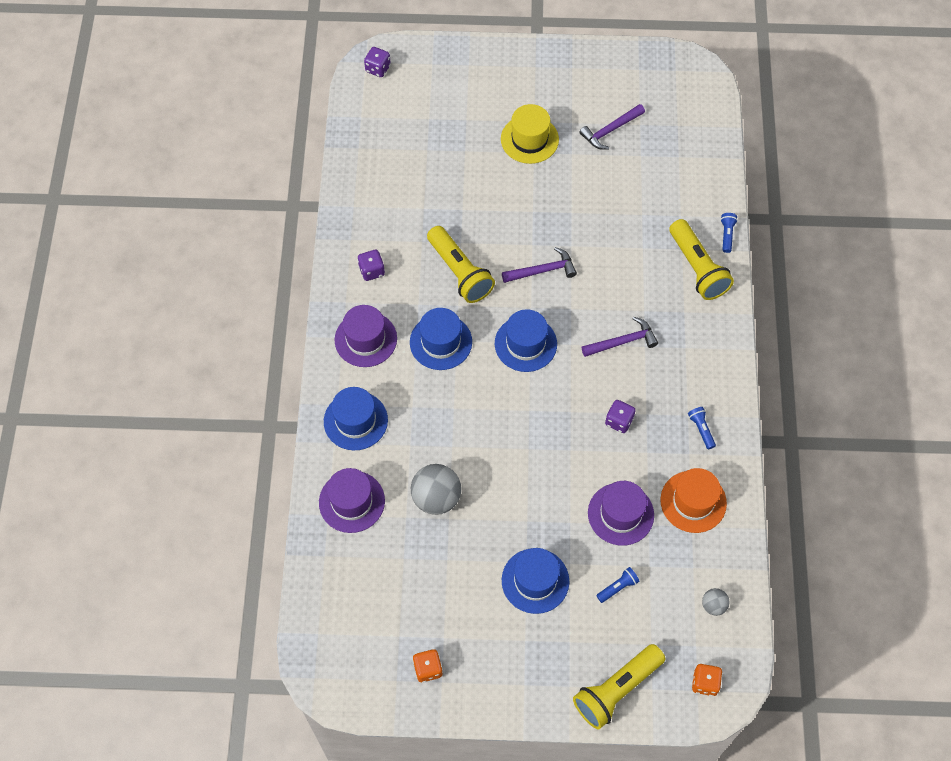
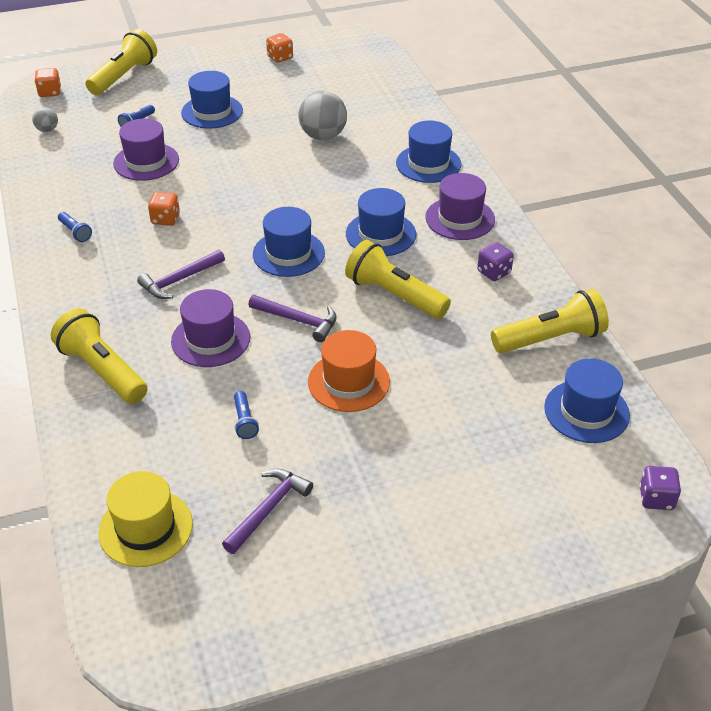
camera: 160 degrees right, 20 degrees down
(352, 501) = (397, 119): purple hat -> purple hat (210, 339)
(367, 197) = (550, 339): none -> yellow flashlight
(380, 135) = (586, 411): none -> blue hat
(529, 139) = (382, 463): yellow hat -> yellow hat (145, 528)
(542, 270) = (298, 320): purple hammer -> purple hammer turned 120 degrees counterclockwise
(619, 421) = (165, 219): purple dice -> orange dice
(693, 501) = (76, 183): orange hat -> orange hat (348, 382)
(727, 235) = (67, 418): blue flashlight -> blue flashlight (244, 421)

